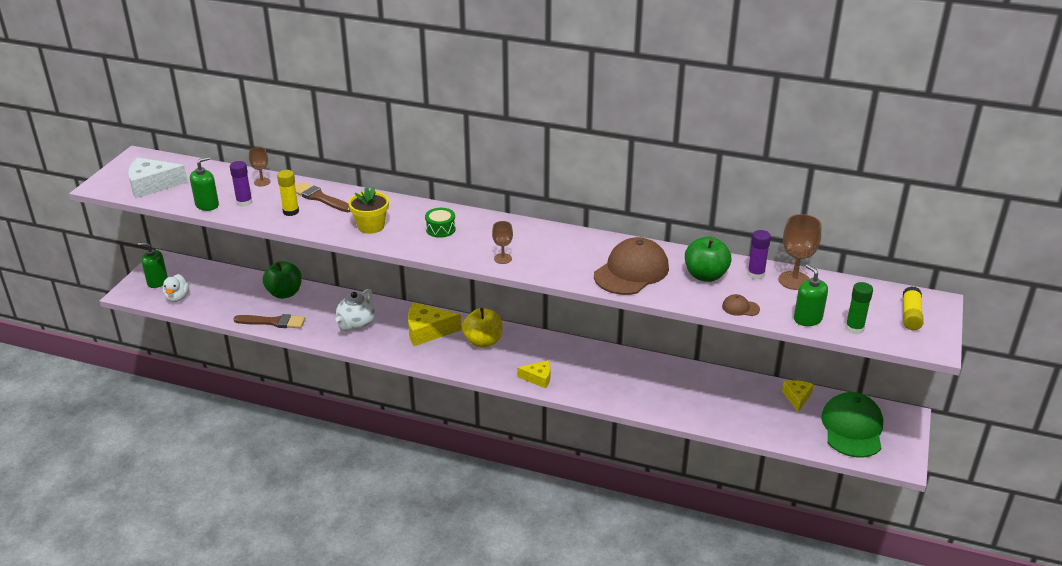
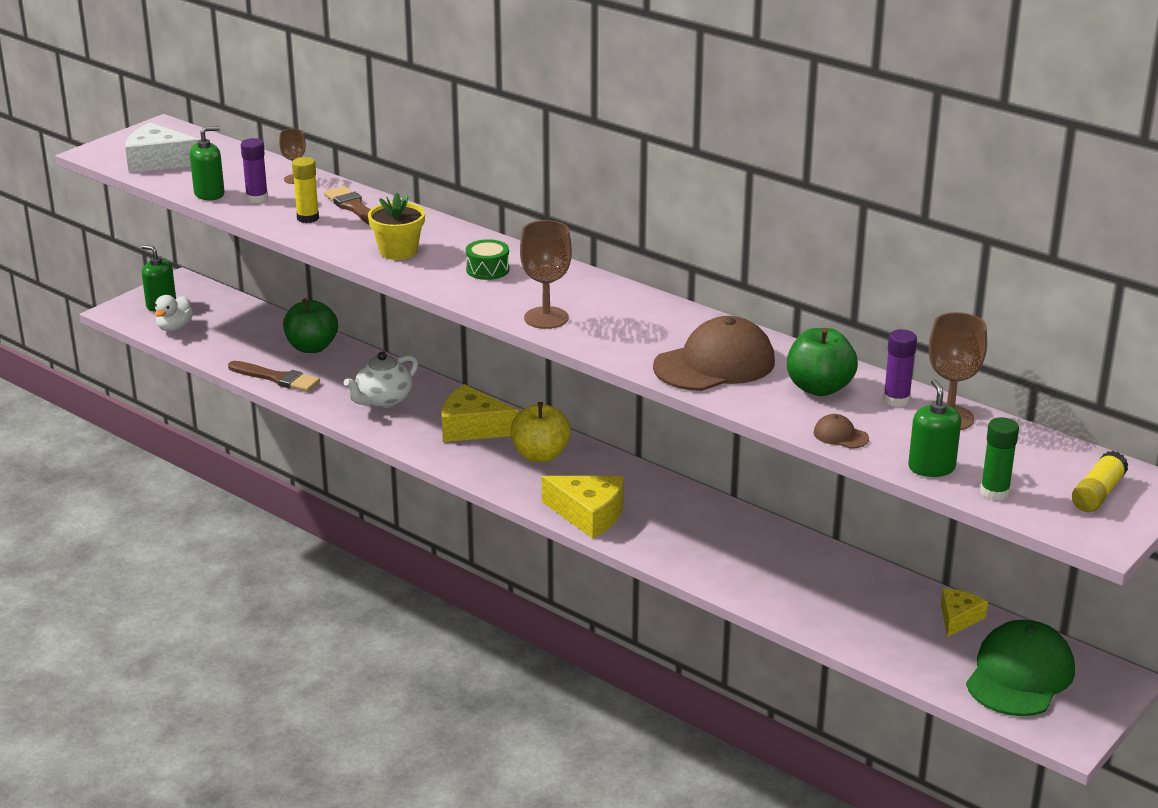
camera: 20 degrees right, 5 degrees down
(503, 258) = (546, 318): brown goblet -> brown goblet, size x1.70
(538, 378) = (589, 514): yellow cheese -> yellow cheese, size x1.67

